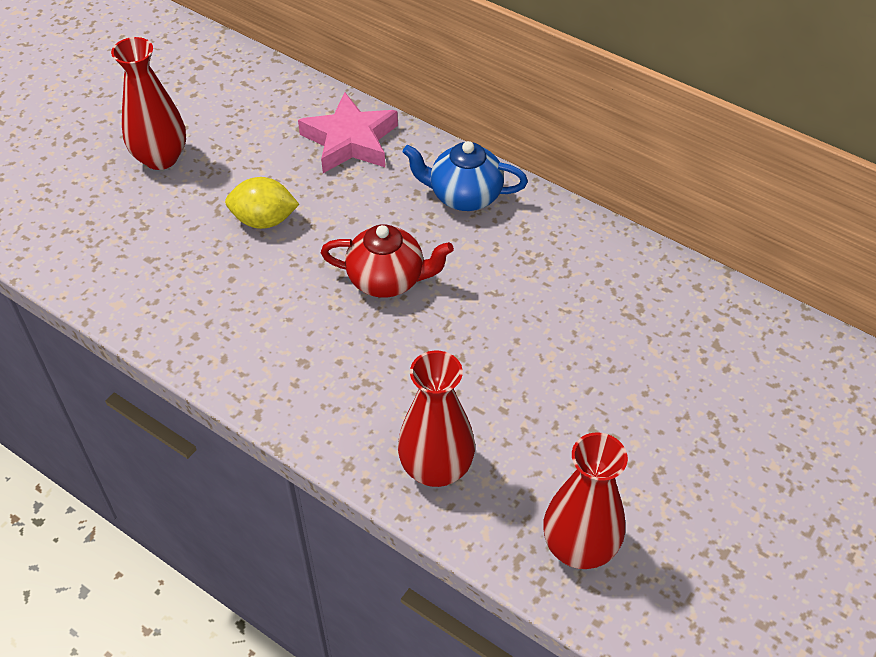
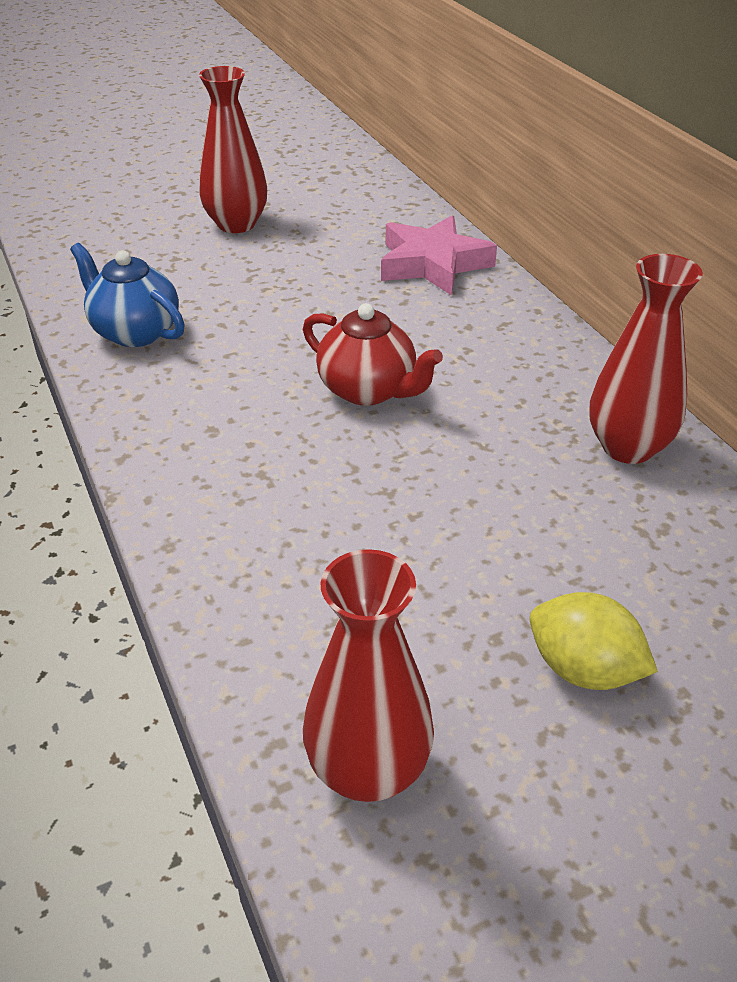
camera: 30 degrees right, 10 degrees down
(264, 220) = (287, 299): yellow lemon -> yellow lemon (583, 669)
(436, 468) = (263, 592): red vase -> red vase (627, 447)
(464, 196) = (520, 346): blue teapot -> blue teapot (135, 332)

